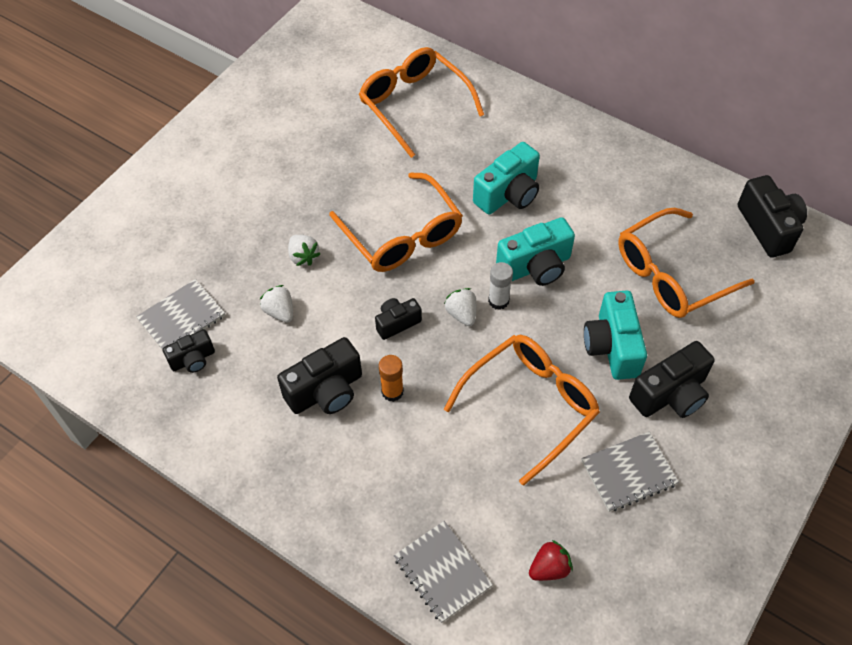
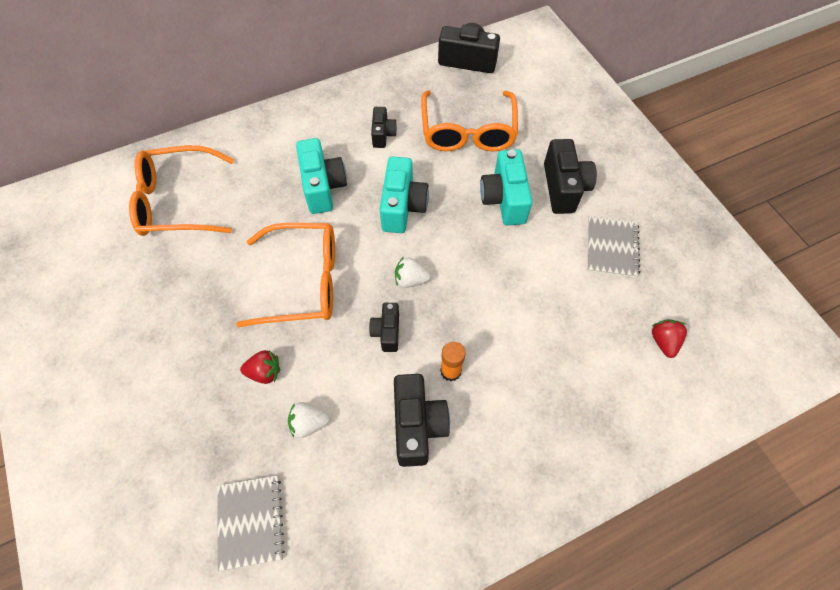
camera: 60 degrees left, 5 degrees up
(193, 359) = (306, 533): black camera -> black camera (383, 134)
(303, 256) = (265, 372): white strawberry -> red strawberry
(442, 572) = (634, 420): grey notebook -> none
(498, 301) = (416, 248): white glue stick -> none
(530, 405) = (522, 278): orange glasses -> none
(612, 347) = (504, 199): turquoise camera -> turquoise camera turned 60 degrees clockwise

